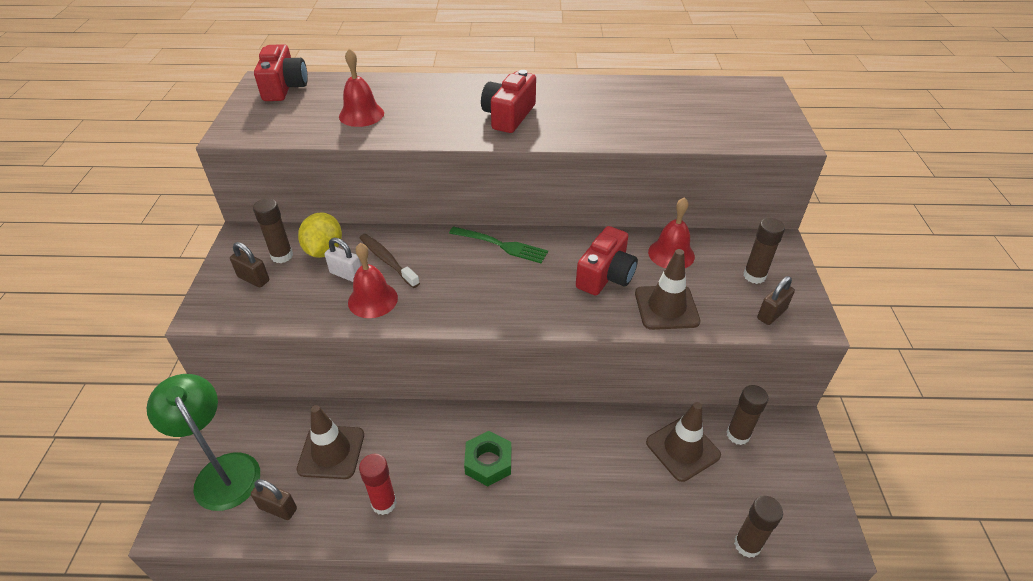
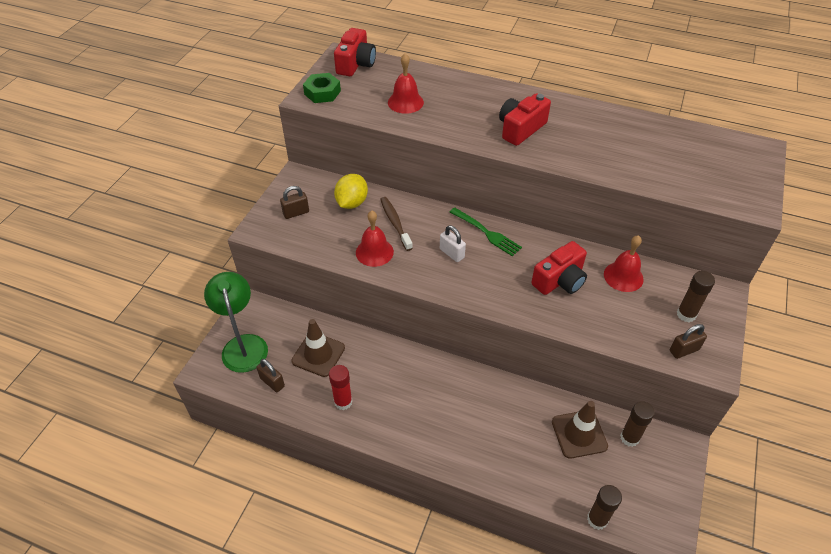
camera: 20 degrees right, 5 degrees up
(253, 279) = (296, 213): brown padlock -> brown padlock turned 75 degrees counterclockwise
(282, 256) = (320, 199): brown glue stick -> none
(346, 274) = (362, 226): white padlock -> white padlock (452, 253)
(488, 462) = (426, 397): green nut -> green nut (322, 92)
(666, 307) = (597, 320): brown traffic cone -> none

